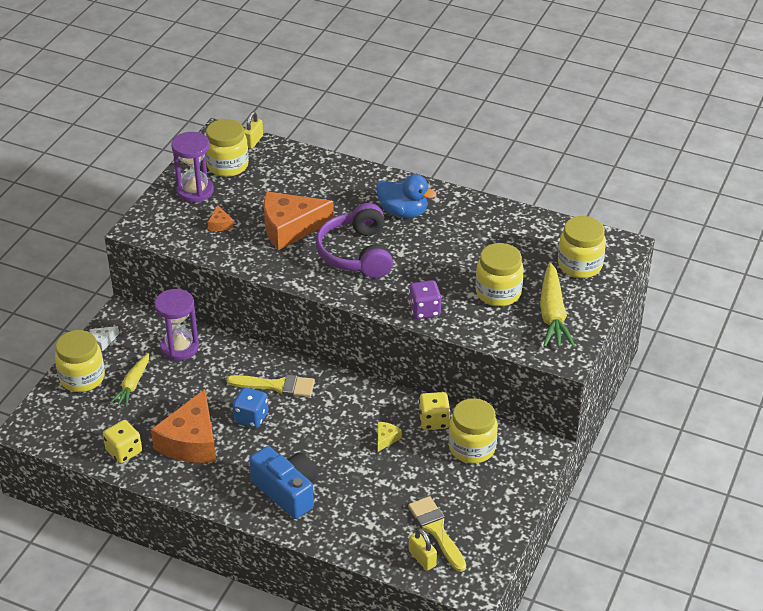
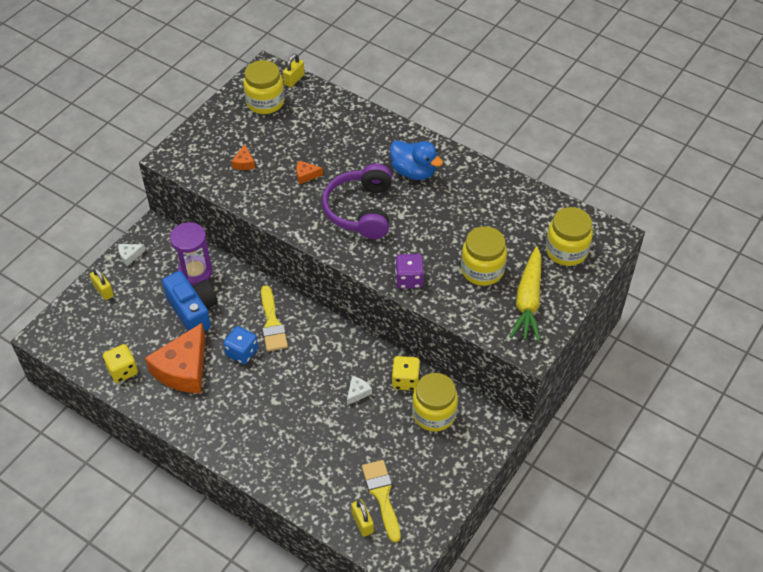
camera: 10 degrees right, 10 degrees up
(82, 378) = (103, 291): yellow jar -> yellow padlock
(132, 385) = (145, 304): yellow carrot -> none
(195, 191) = (230, 125): purple hourglass -> none
(277, 386) = (272, 323): yellow brush -> yellow brush turned 60 degrees clockwise
(287, 491) = (256, 433): blue camera -> blue camera (193, 310)
(290, 228) = (306, 175): orange cheese -> orange cheese, size x0.41
(386, 438) = (357, 392): yellow cheese -> white cheese

